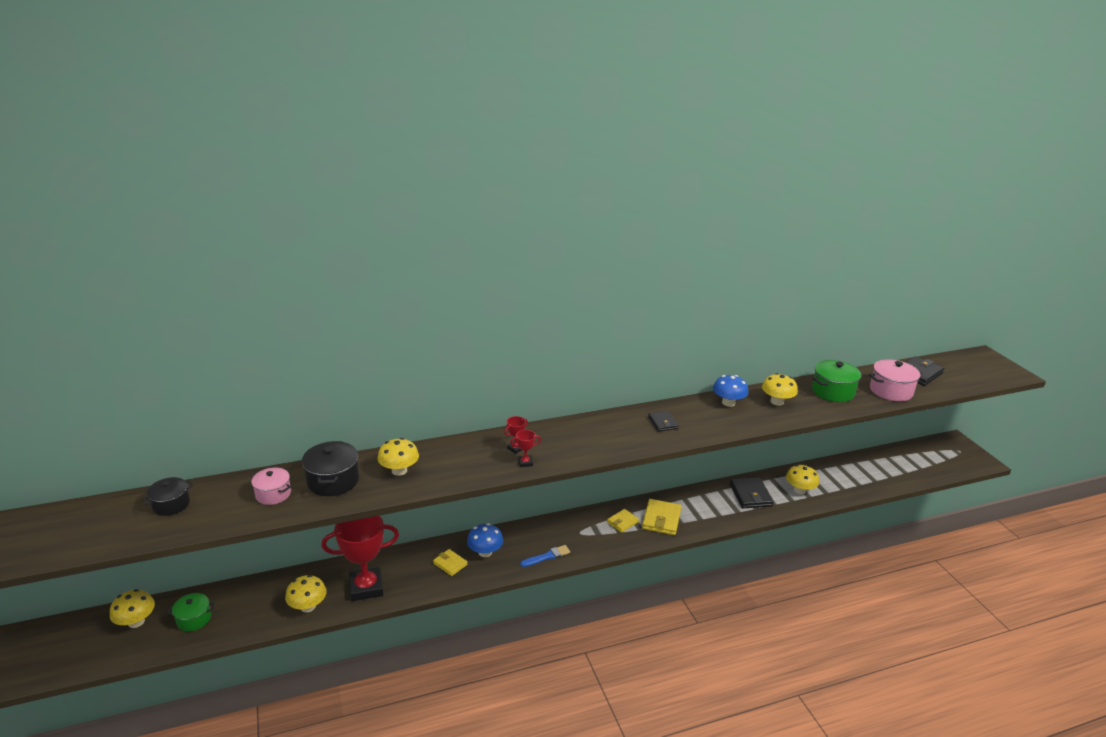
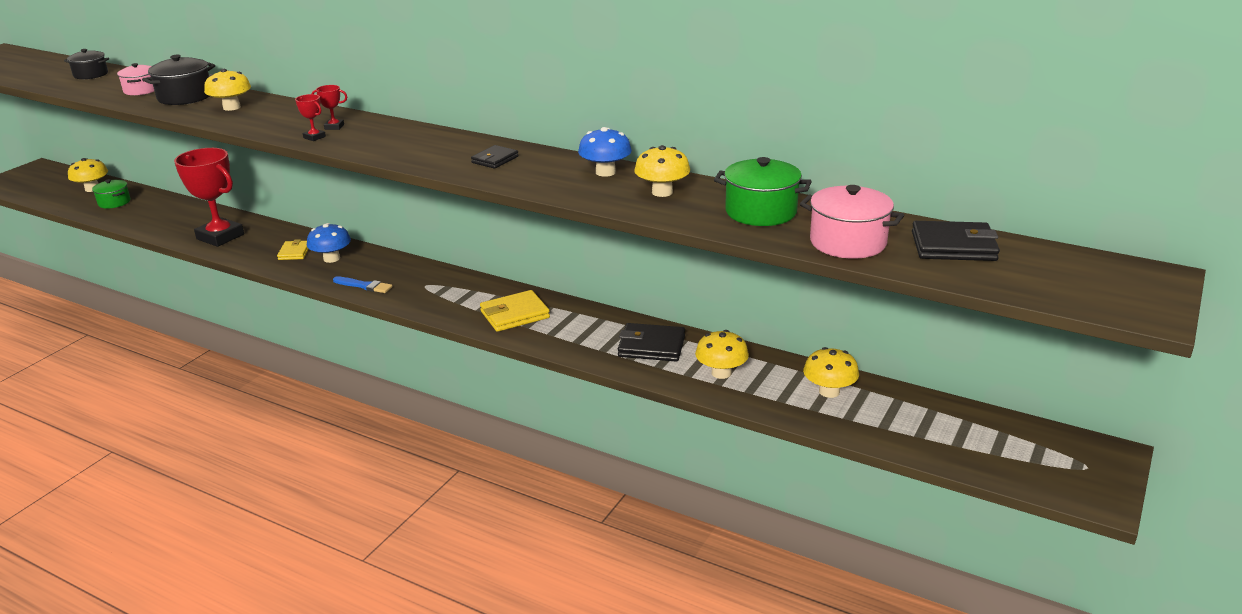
camera: 50 degrees right, 0 degrees up
(308, 606) = (171, 228): yellow mushroom -> yellow mushroom (829, 391)
(622, 522) = (477, 298): yellow wallet -> none
(750, 495) = (651, 346): black wallet -> black wallet turned 60 degrees clockwise

